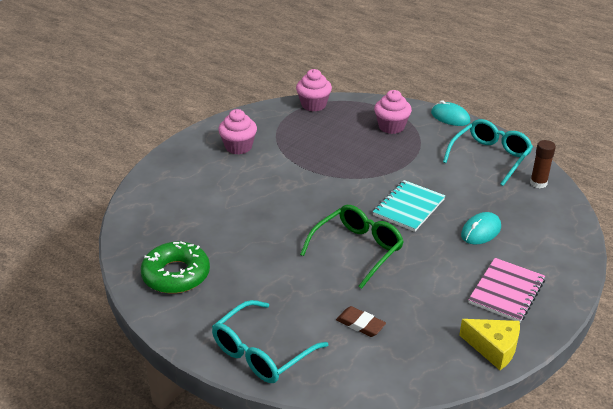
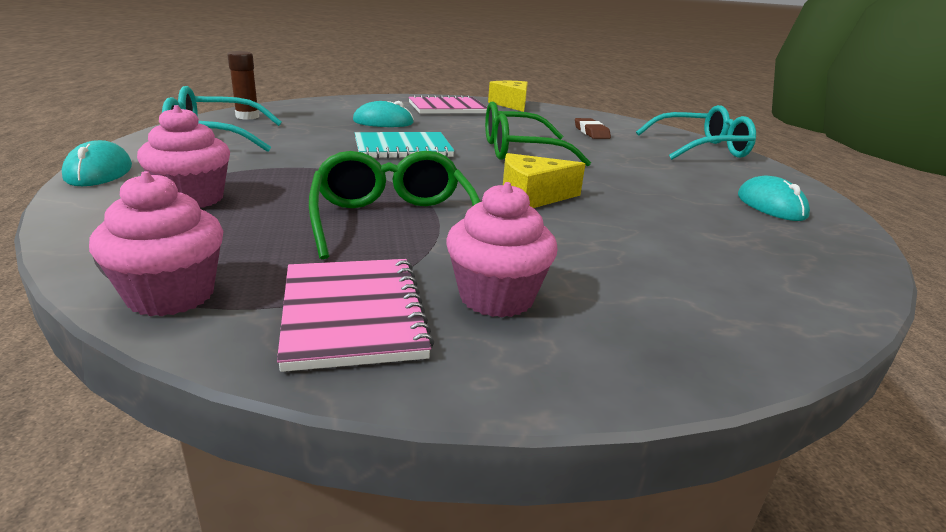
camera: 140 degrees left, 10 degrees down
(176, 275) = (771, 205): green donut -> turquoise mouse
(266, 123) = (352, 314): none -> pink notebook
(291, 204) = (532, 196): none -> yellow cheese
(315, 157) = (393, 220): none -> green glasses

